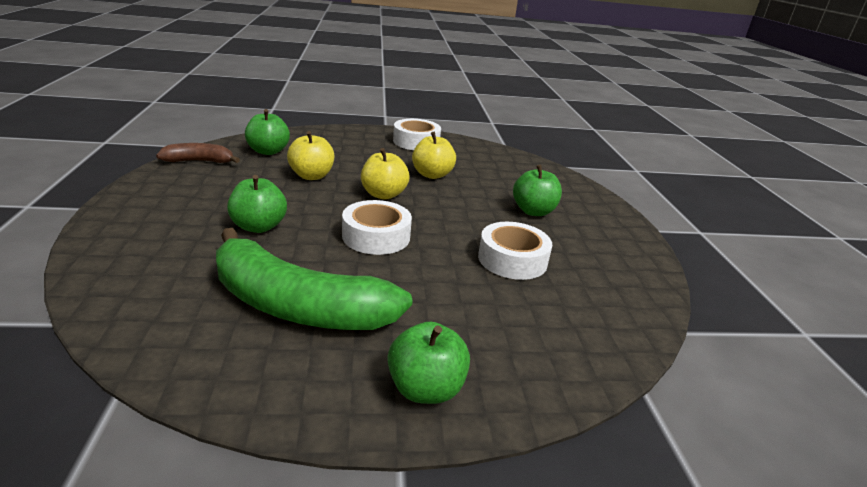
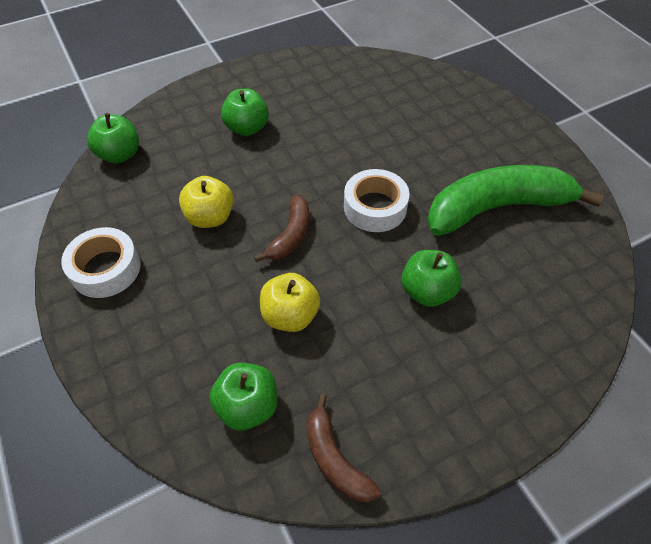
camera: 110 degrees left, 25 degrees up
(297, 305) = (497, 208): green banana -> green banana turned 105 degrees counterclockwise
(383, 194) = (290, 235): yellow apple -> brown banana
(425, 389) = (506, 127): green apple -> green apple (120, 155)
(512, 259) = (343, 124): white tape -> none

